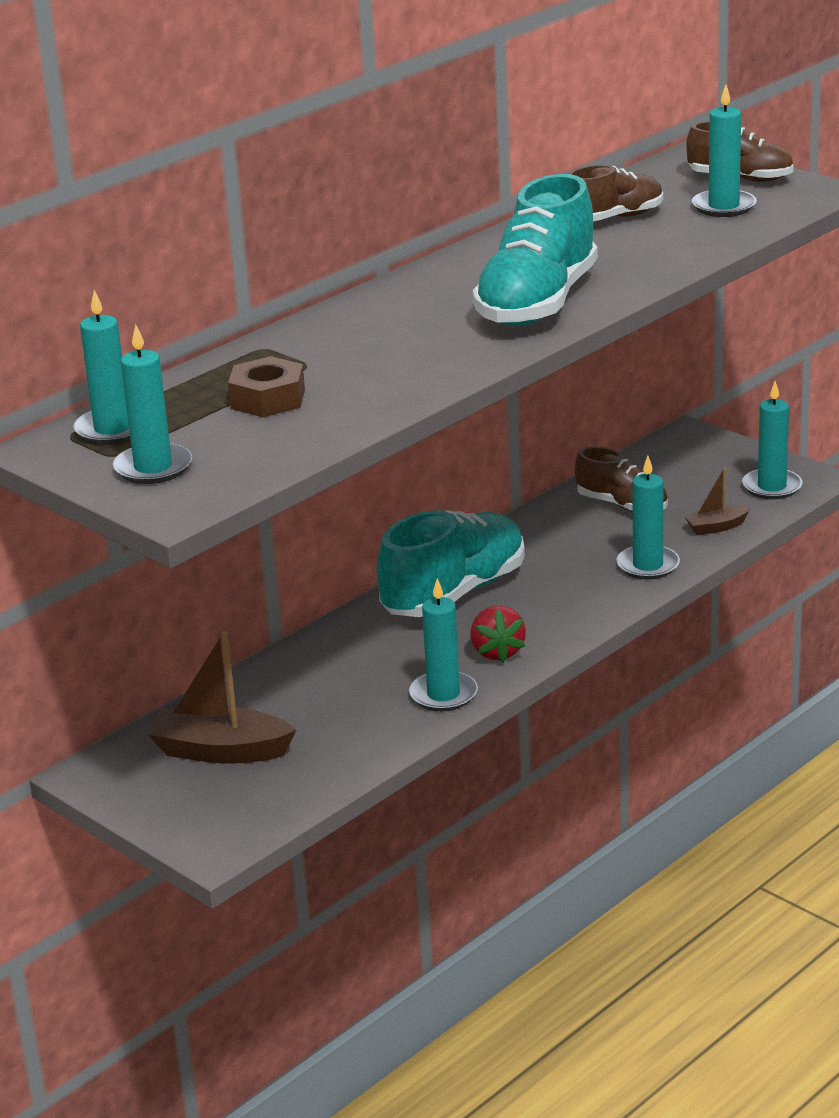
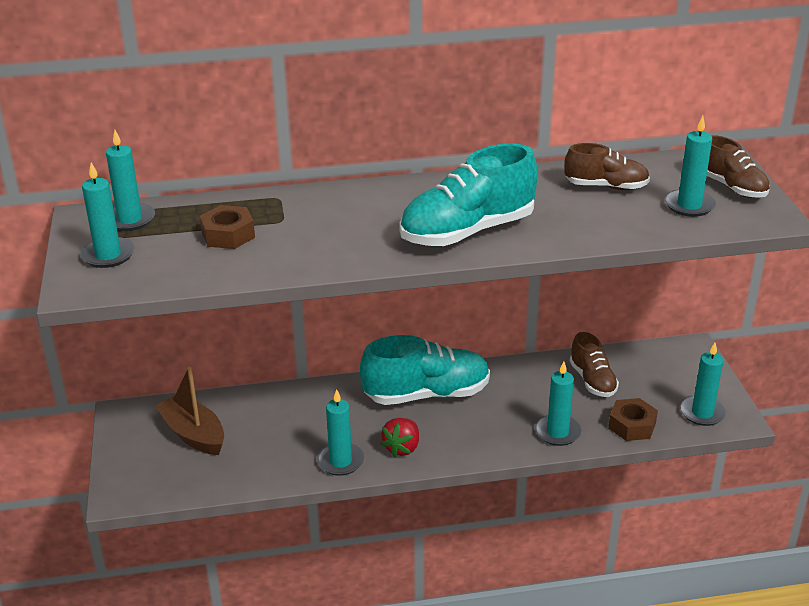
camera: 35 degrees right, 5 degrees up
(716, 527) = (632, 425): brown boat -> brown nut

